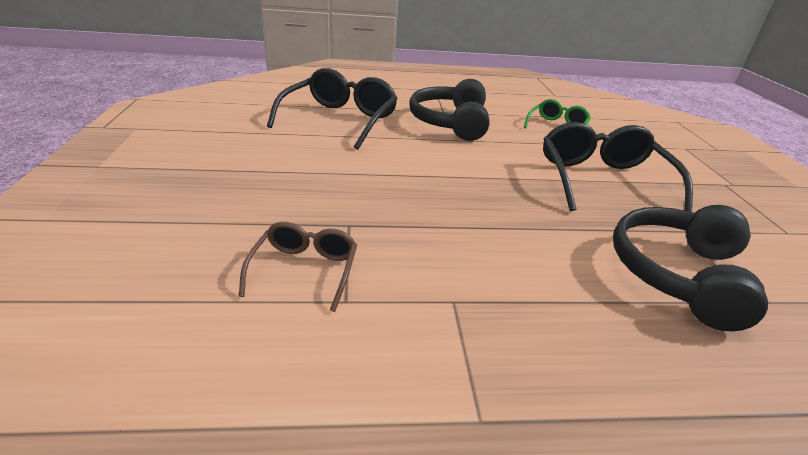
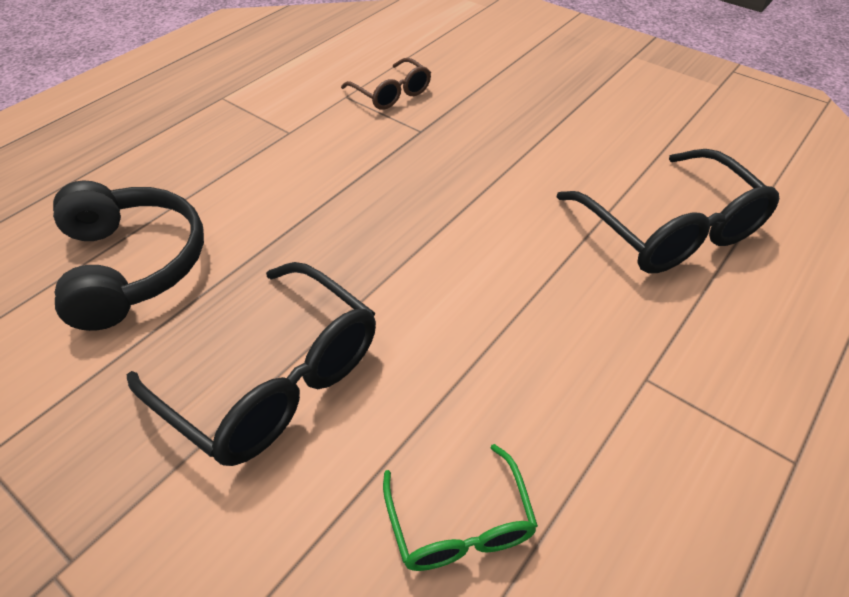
camera: 135 degrees right, 15 degrees up
(450, 122) = (588, 351): black headphones -> none

